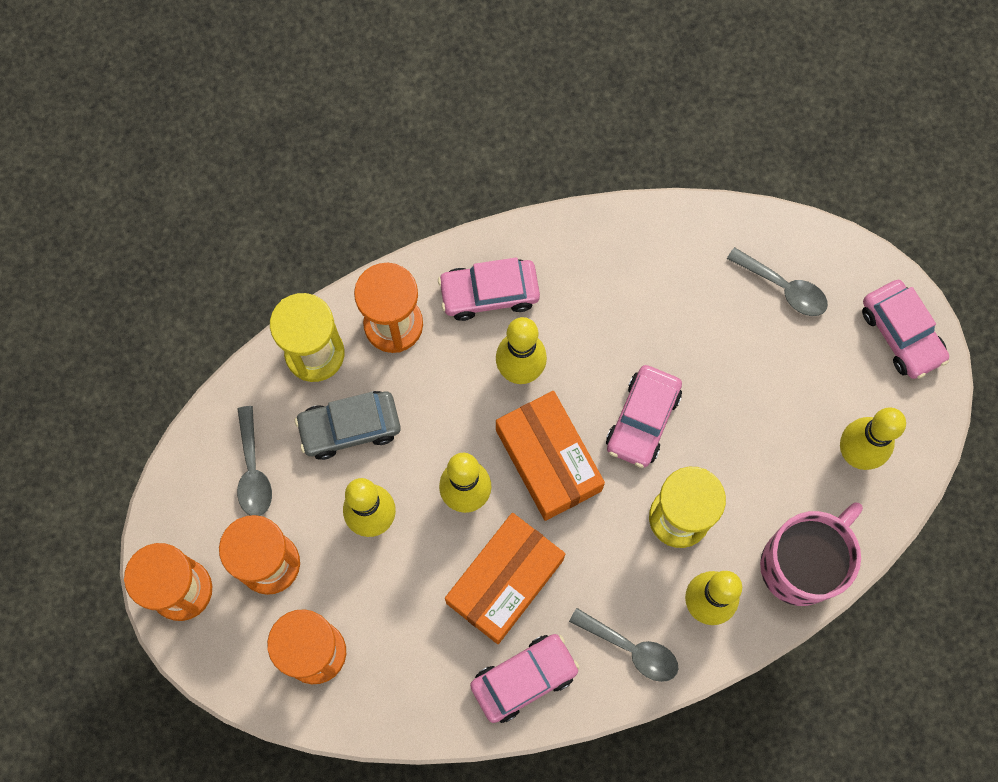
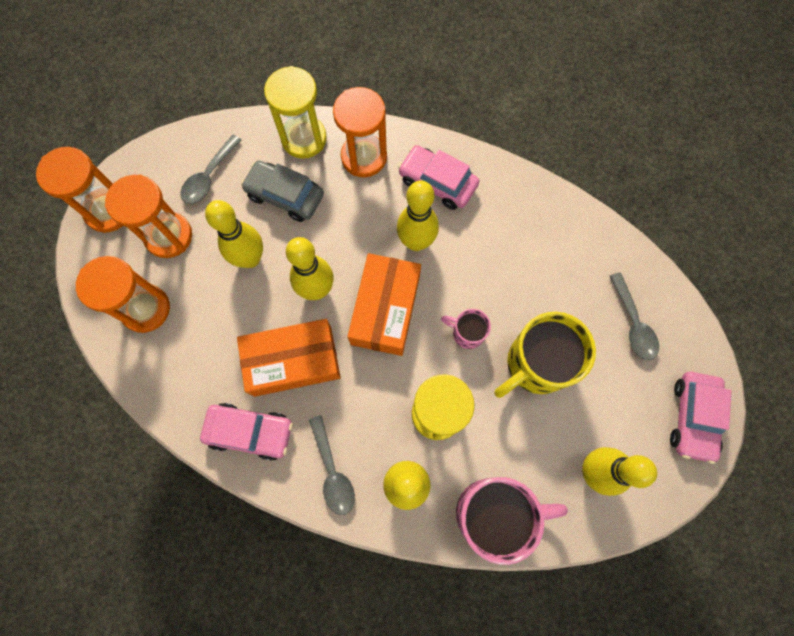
camera: 40 degrees right, 0 degrees up
(643, 420) = (467, 333): pink car -> pink mug
(729, 398) = (536, 364): none -> yellow mug

